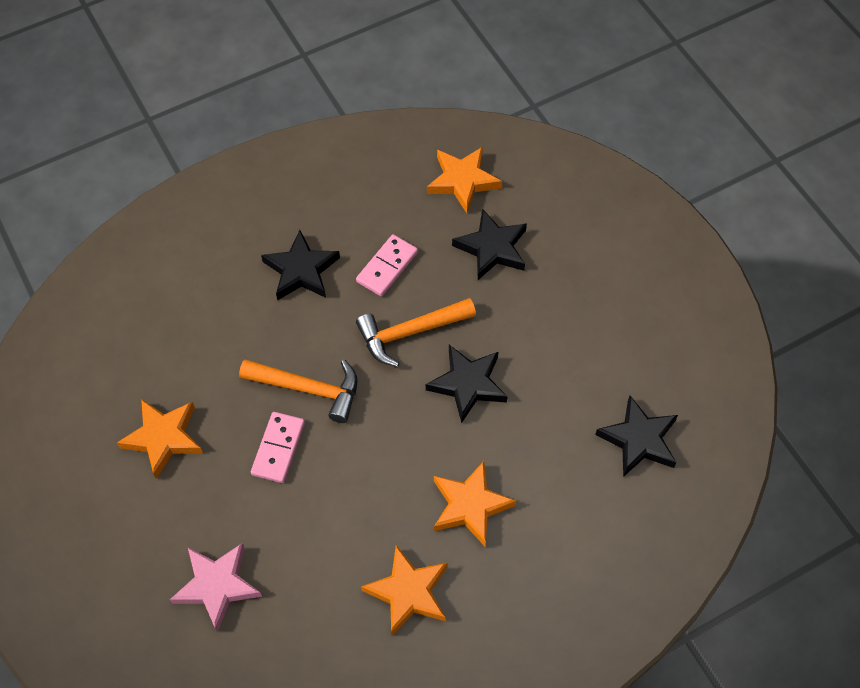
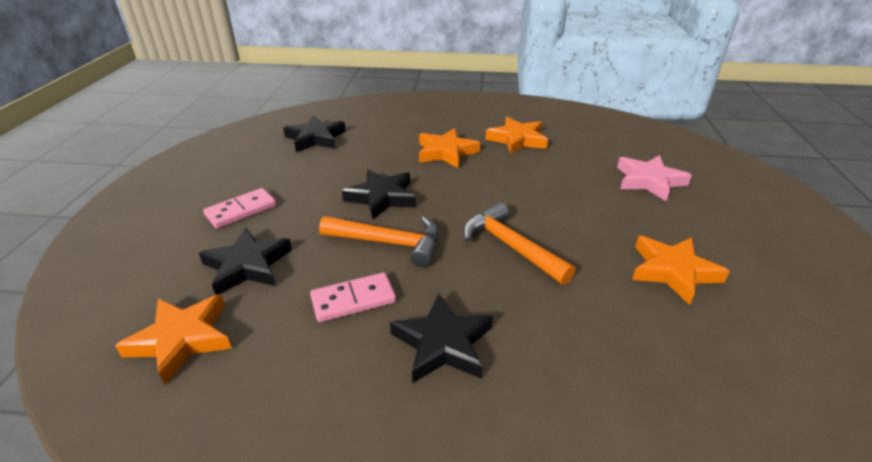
camera: 145 degrees left, 25 degrees down
(278, 448) = (563, 224): pink domino -> pink domino (241, 210)

